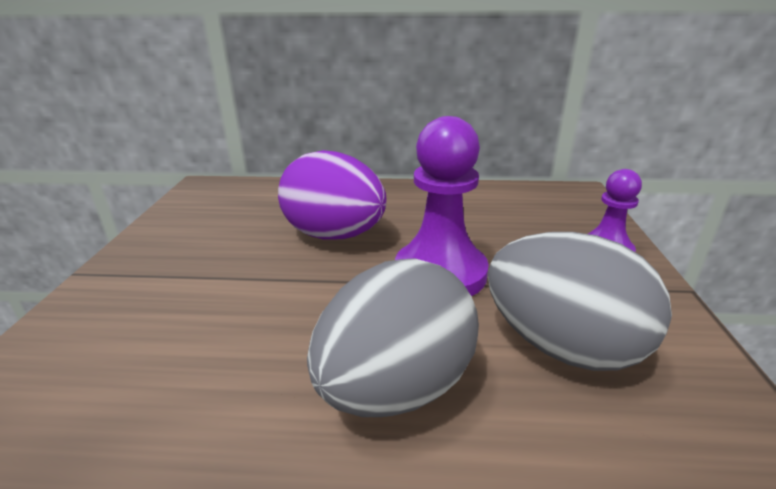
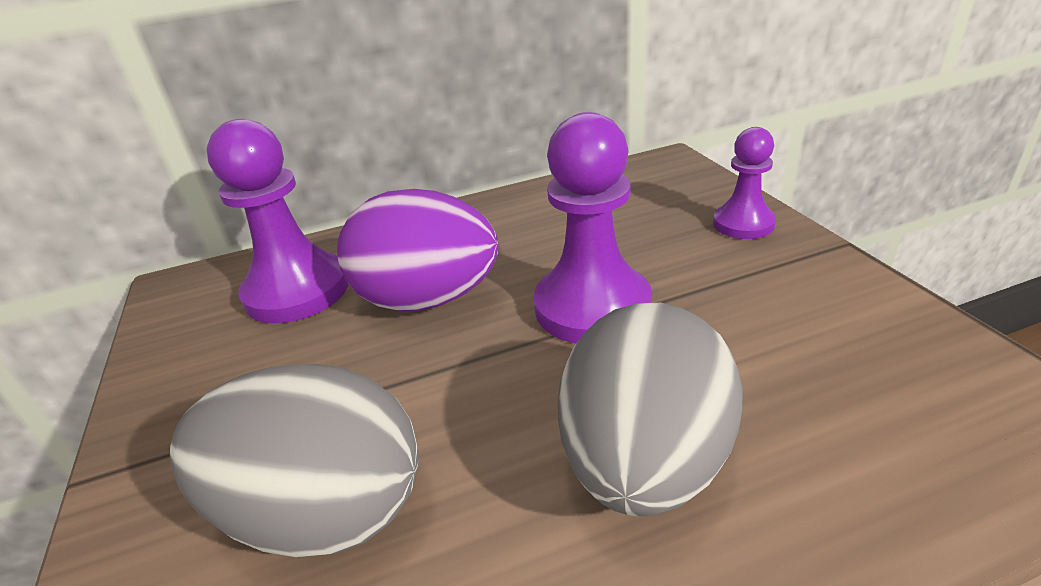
camera: 20 degrees left, 5 degrees up
(263, 207) = (297, 291): none -> purple pawn
(562, 346) = (776, 347): grey egg -> grey egg (325, 511)

